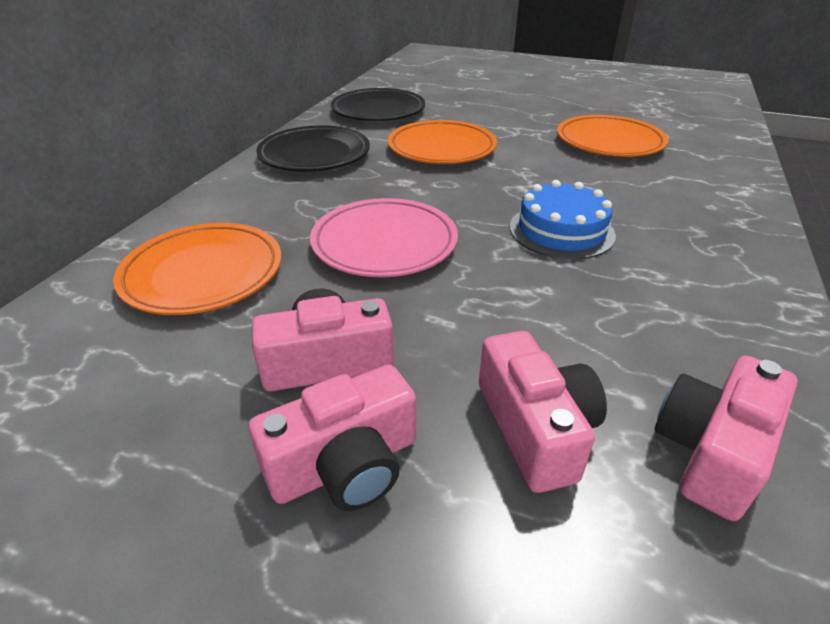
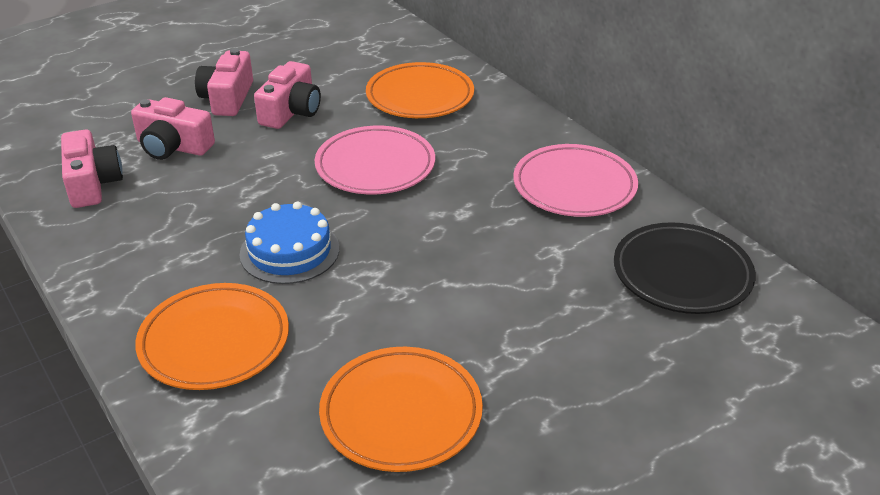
camera: 125 degrees right, 0 degrees up
(314, 155) = (574, 186): black plate -> pink plate
(441, 148) = (515, 268): orange plate -> orange plate (214, 341)

